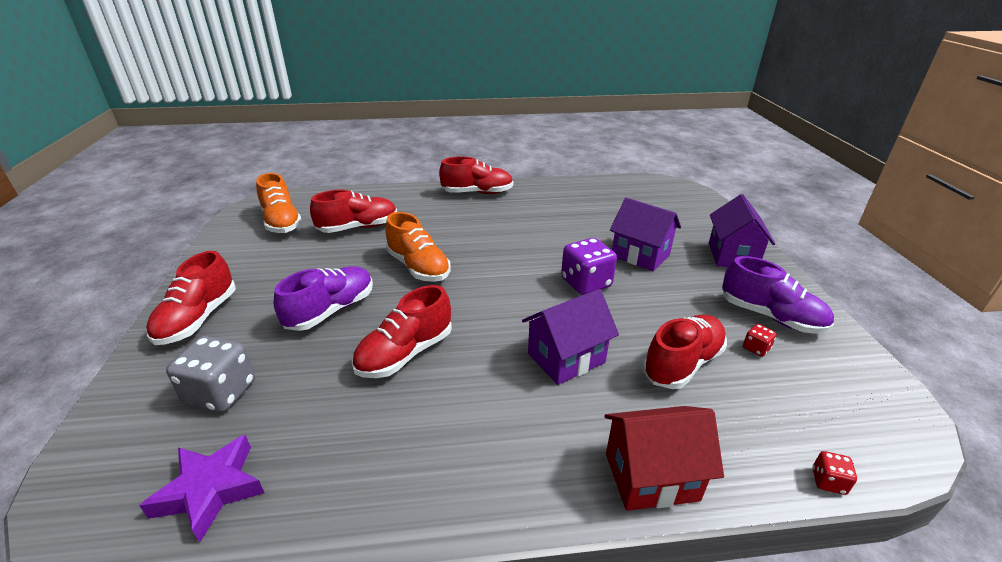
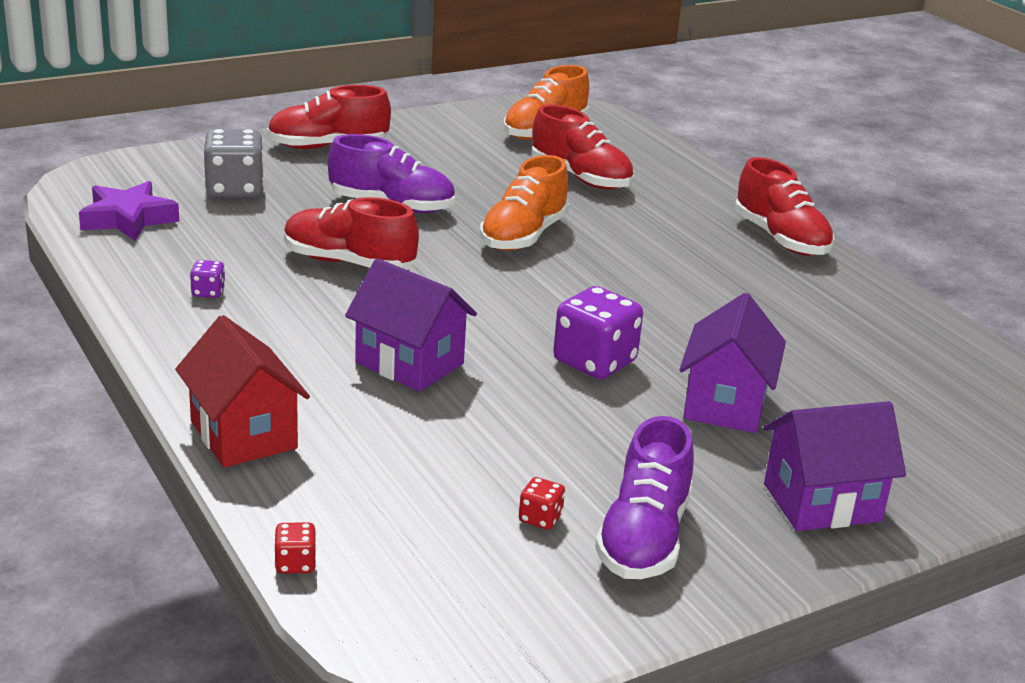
camera: 65 degrees right, 5 degrees down
(405, 452) = (208, 292): none -> purple dice
(682, 363) = (457, 452): red shoe -> none

